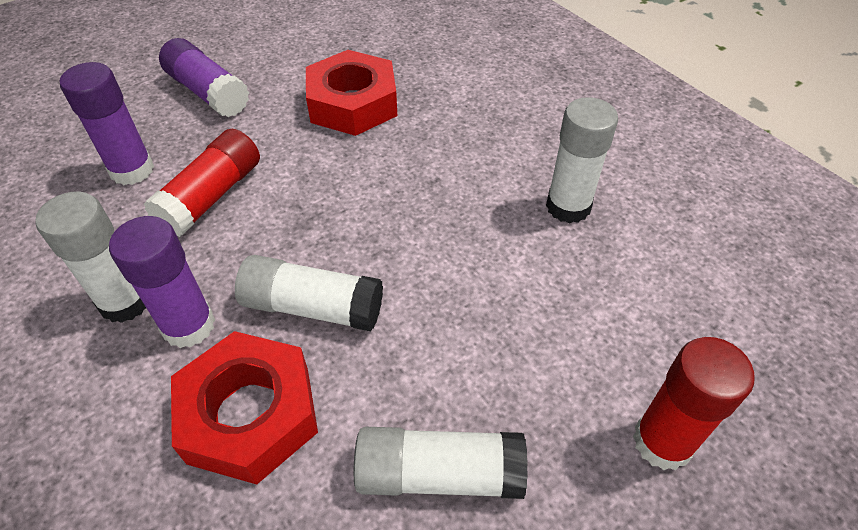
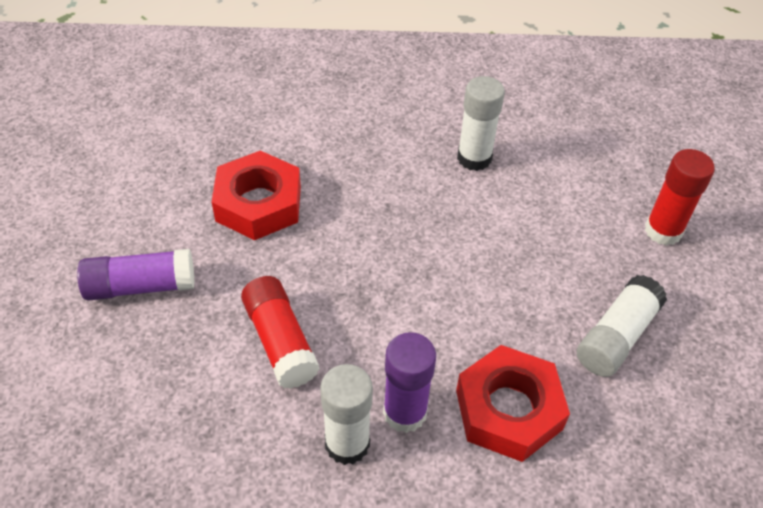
camera: 55 degrees left, 0 degrees up
(132, 170) = (193, 382): purple glue stick -> none
(312, 307) = (446, 333): white glue stick -> none

